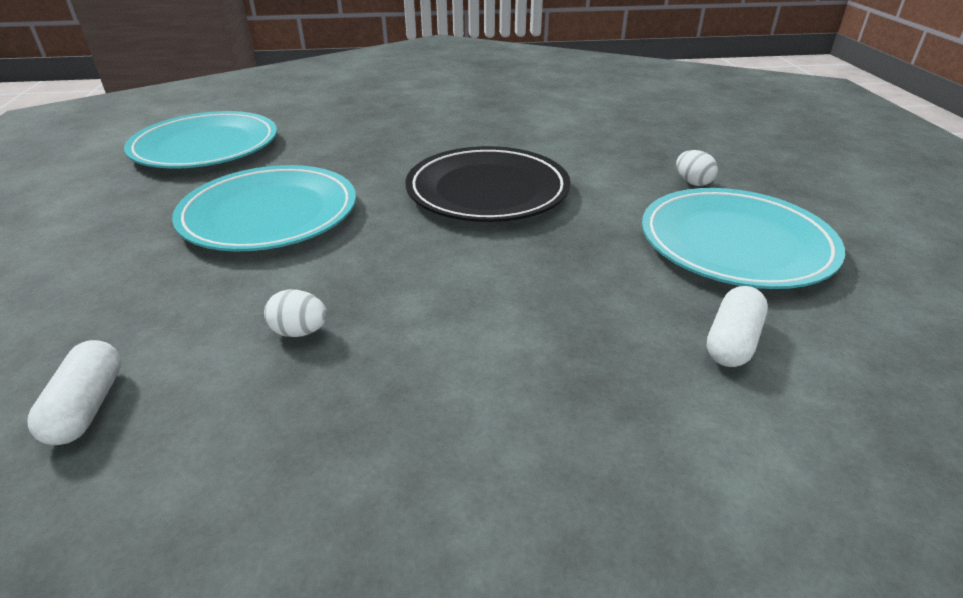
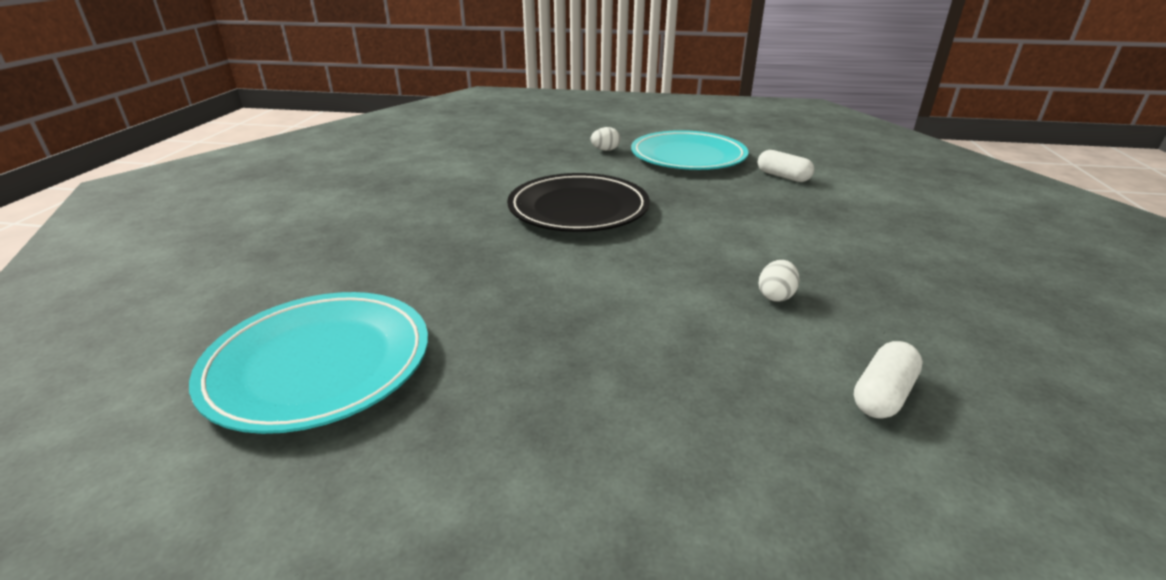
camera: 75 degrees left, 5 degrees down
(87, 407) = (882, 394): white capsule -> white capsule turned 60 degrees counterclockwise
(269, 214) = (568, 310): turquoise plate -> none

